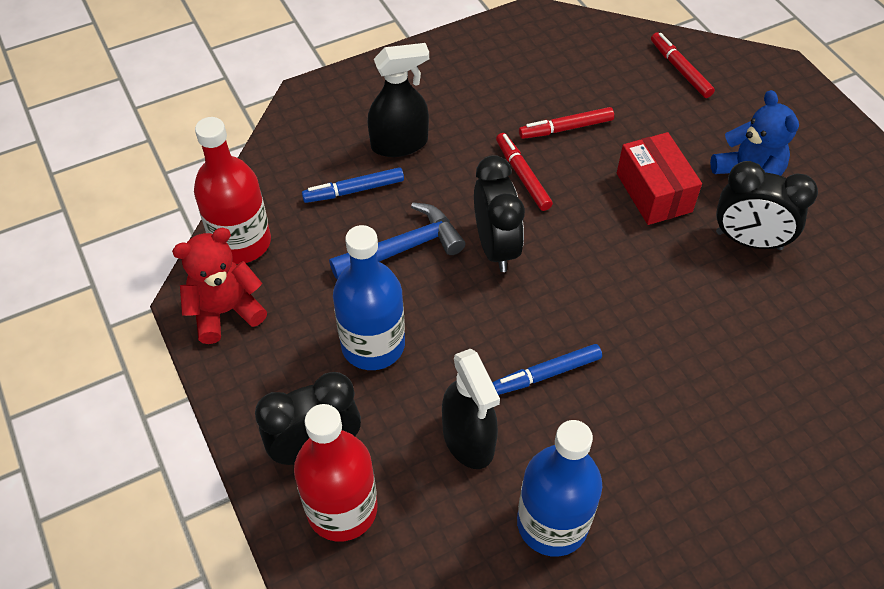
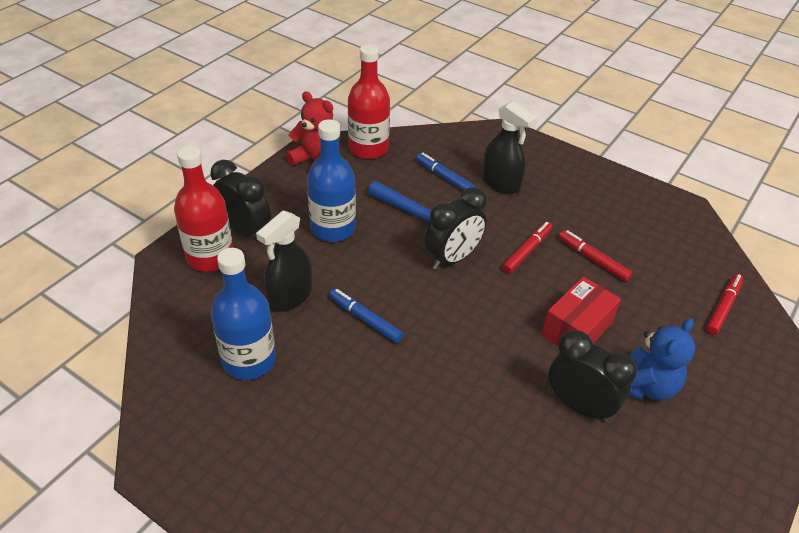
camera: 60 degrees right, 10 degrees down
(748, 241) = (579, 405): black clock -> black clock turned 135 degrees clockwise

